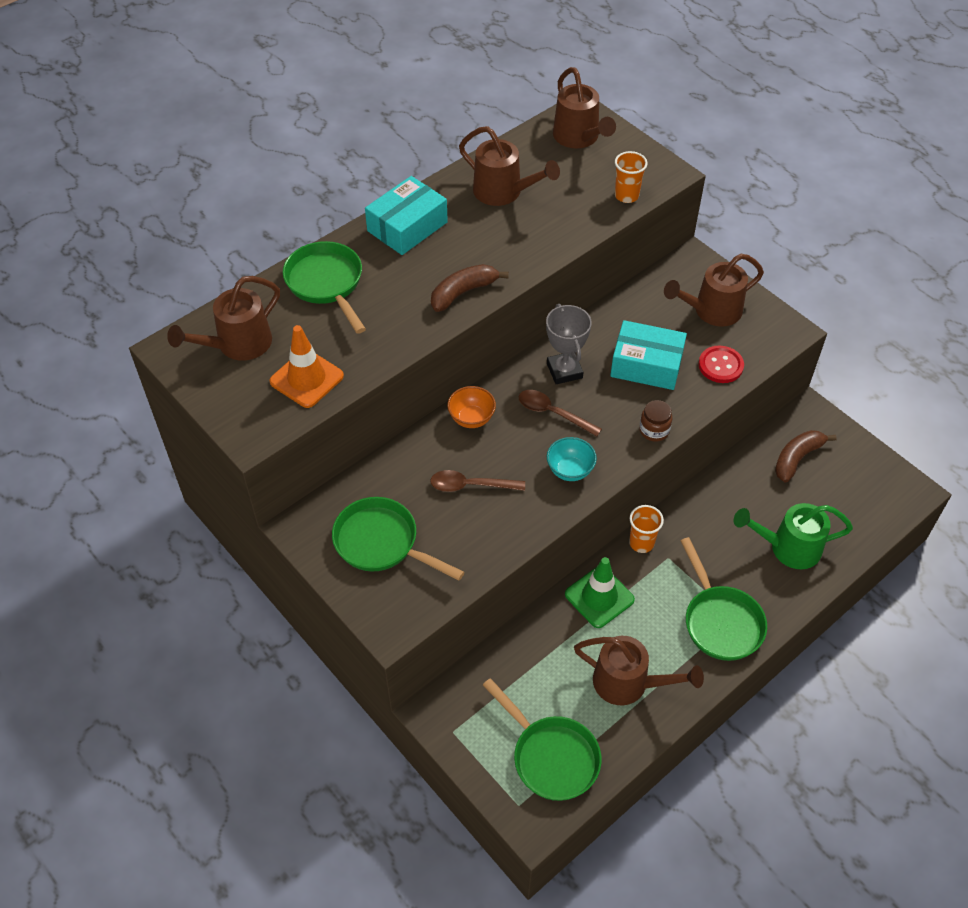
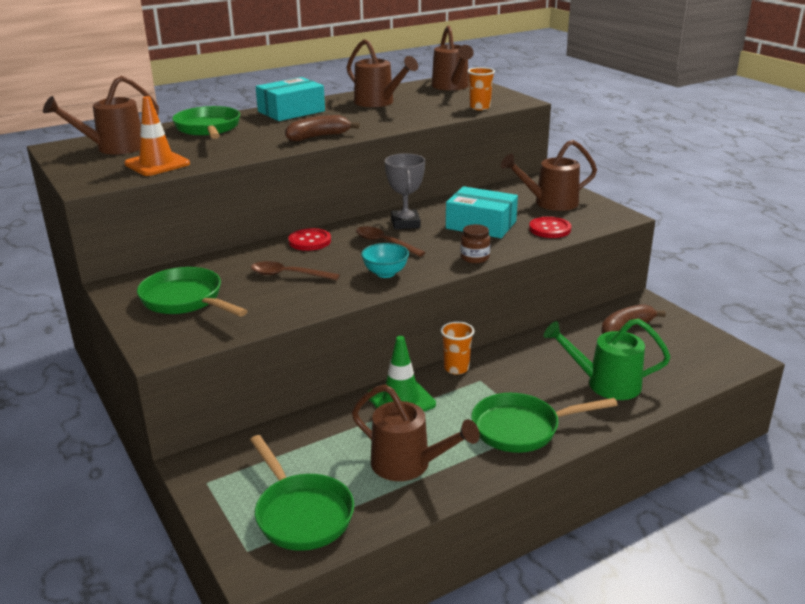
camera: 10 degrees right, 25 degrees down
(471, 418) = (310, 241): orange bowl -> red button
(720, 621) = (522, 428): green pan -> green pan turned 90 degrees clockwise

